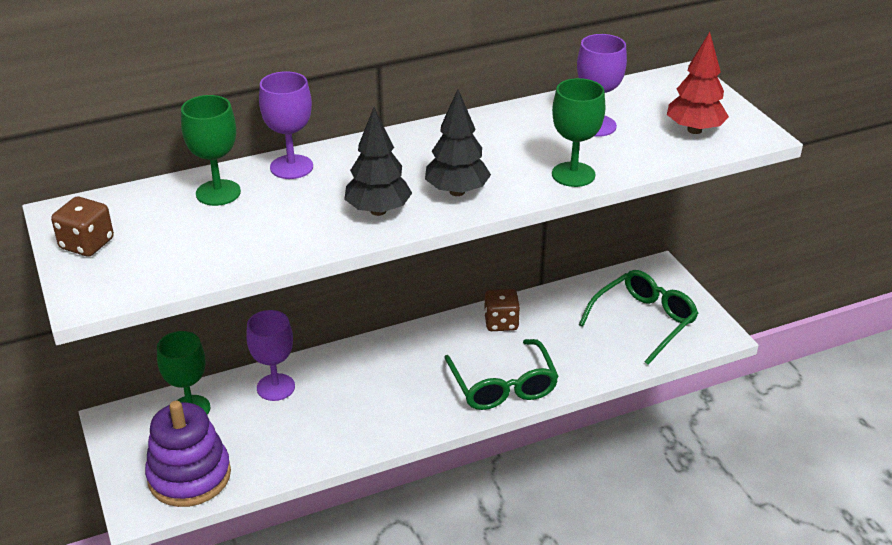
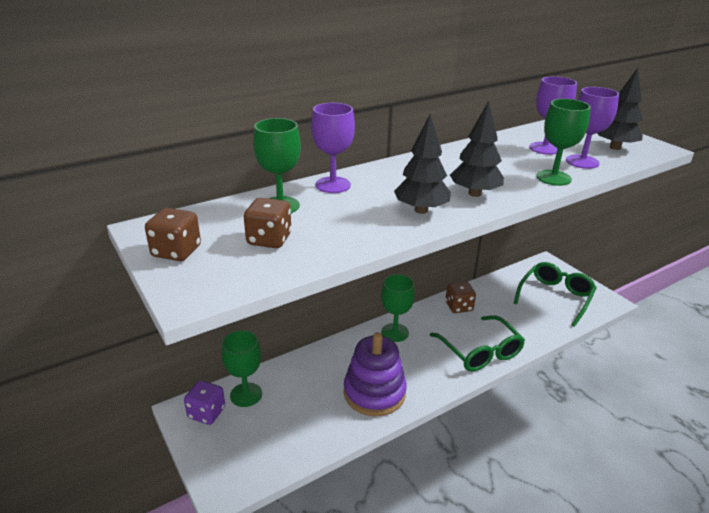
camera: 10 degrees left, 5 degrees down
(140, 425) = (206, 413): none -> purple dice
(189, 237) = (269, 239): none -> brown dice
(189, 476) = (259, 452): purple stacking toy -> purple stacking toy (374, 393)
(275, 387) = (309, 370): purple goblet -> purple goblet (582, 162)
(400, 350) = (395, 332): none -> green goblet
(694, 130) = (615, 147): red tree -> black tree

